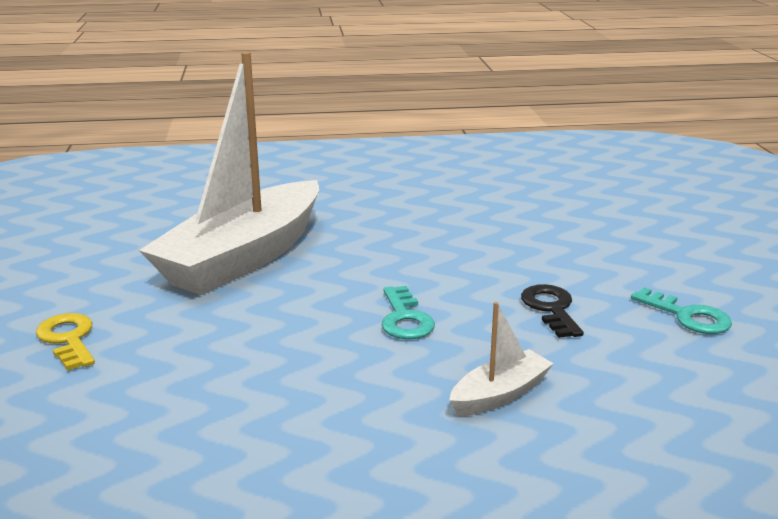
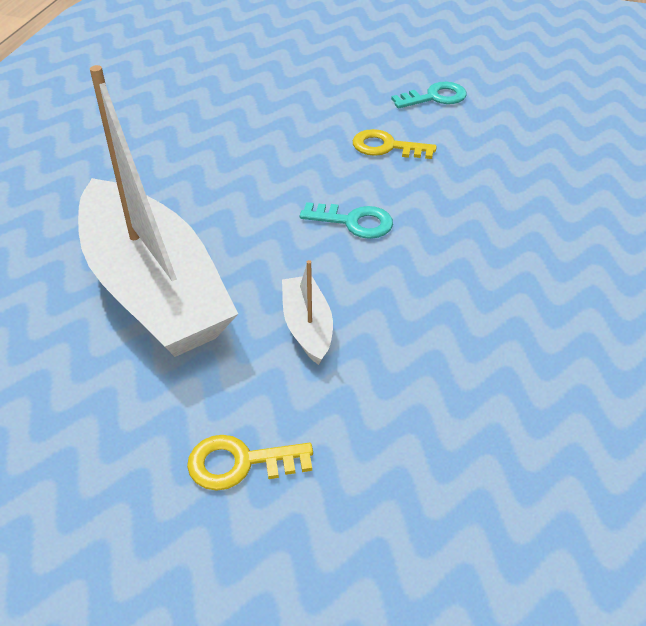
camera: 65 degrees left, 20 degrees up
(499, 394) = (490, 212): white boat -> white boat (307, 327)
(551, 308) = (386, 147): black key -> yellow key

